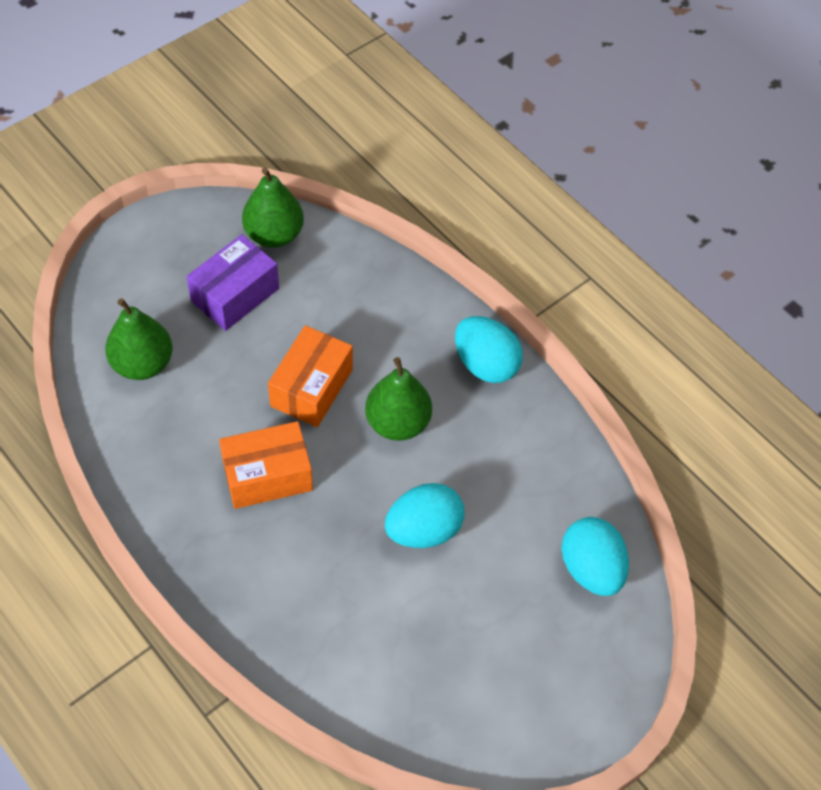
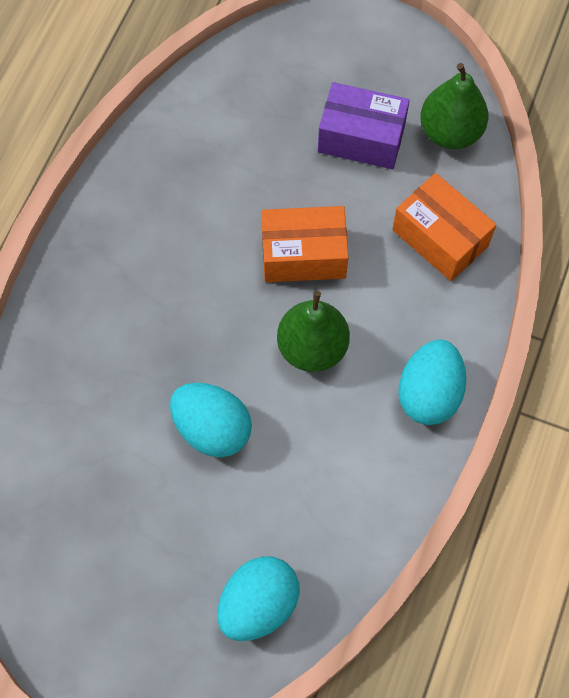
camera: 65 degrees right, 10 degrees up
(143, 364) = (241, 109): green pear -> none
(267, 476) = (190, 268): orange box -> orange box (440, 238)

